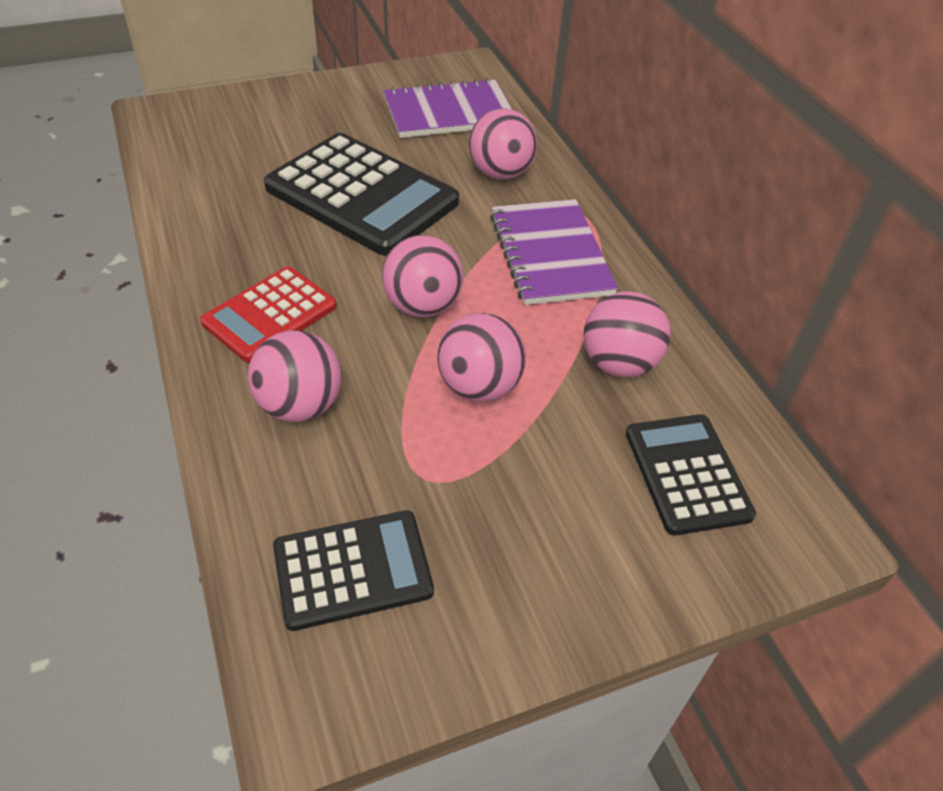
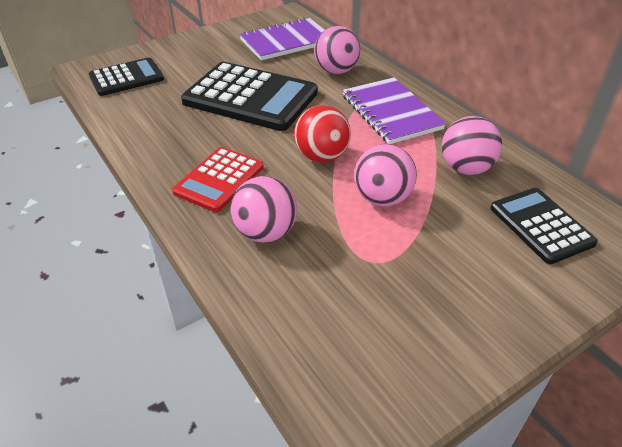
camera: 10 degrees left, 5 degrees down
(352, 569) = (350, 330): black calculator -> black calculator (126, 78)
(422, 306) = (321, 156): pink ball -> red ball

